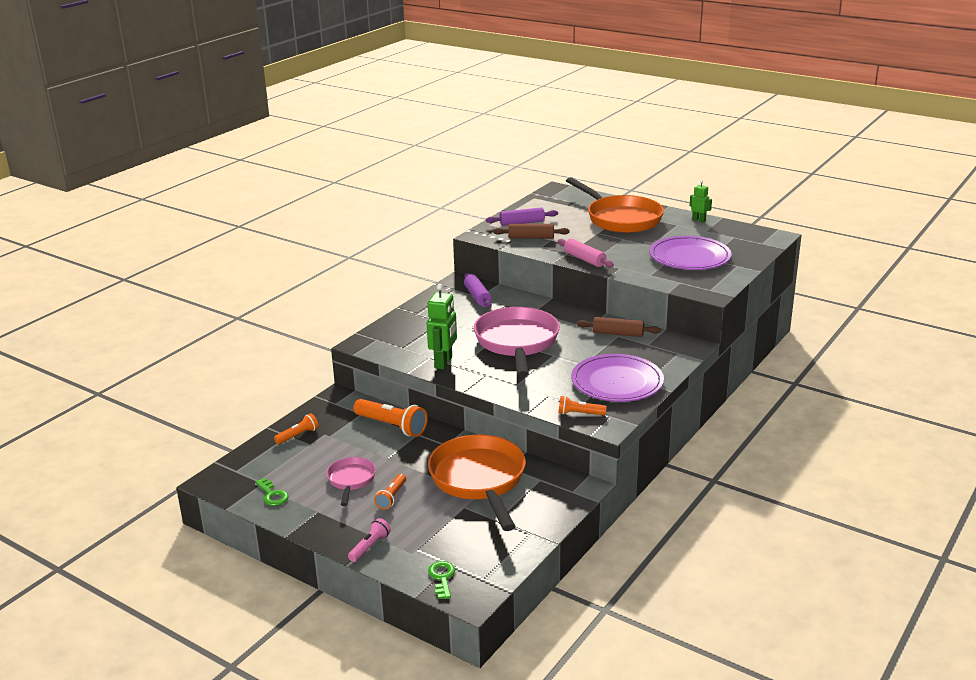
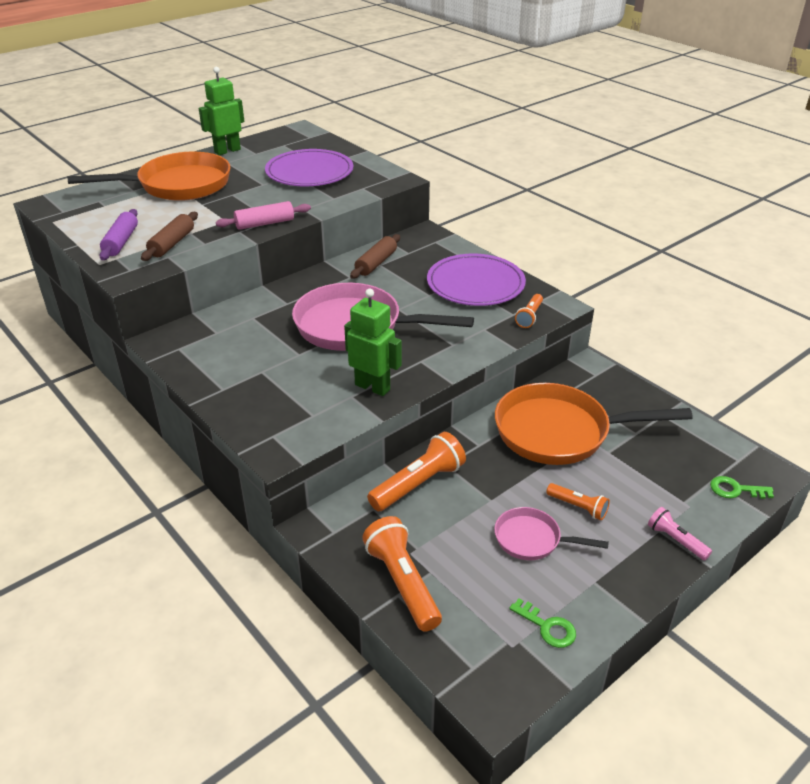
camera: 75 degrees left, 10 degrees up
(272, 495) = (547, 627): green key -> green key turned 60 degrees clockwise
(298, 435) = (402, 583): orange flashlight -> orange flashlight, size x1.77
(477, 296) = (215, 334): purple rolling pin -> none
(699, 220) = (227, 151): green robot -> green robot, size x1.73

